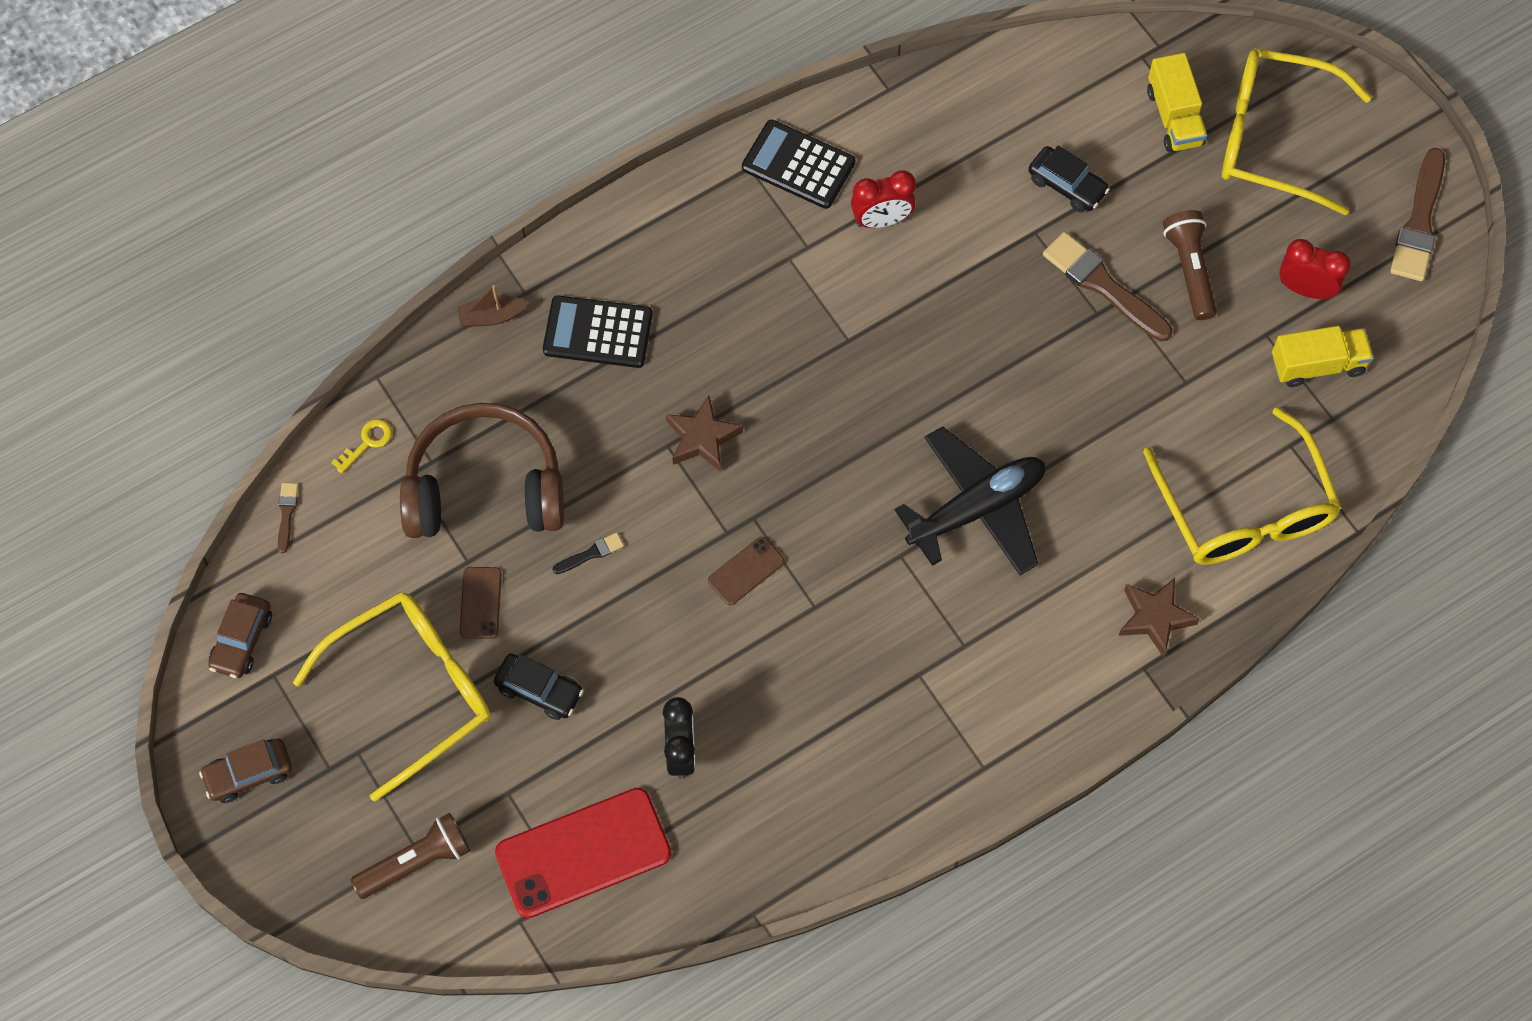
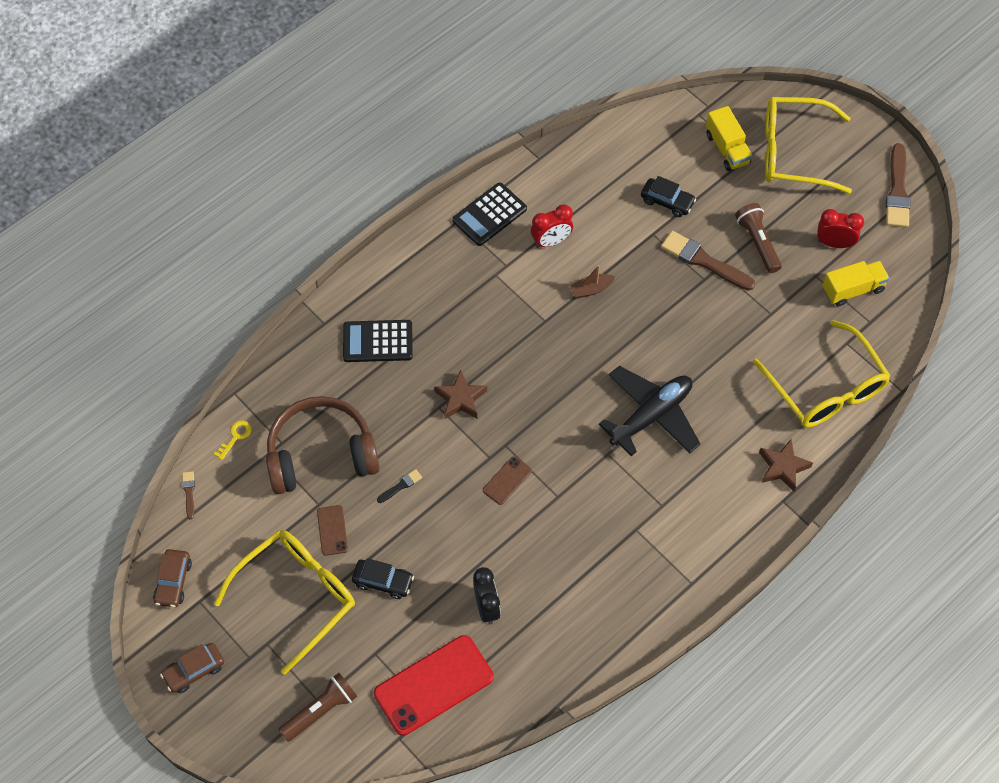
camera: 10 degrees left, 5 degrees down
(491, 316) = (304, 342): brown boat -> brown boat (591, 289)
(798, 165) = (489, 215): black calculator -> black calculator turned 60 degrees counterclockwise

